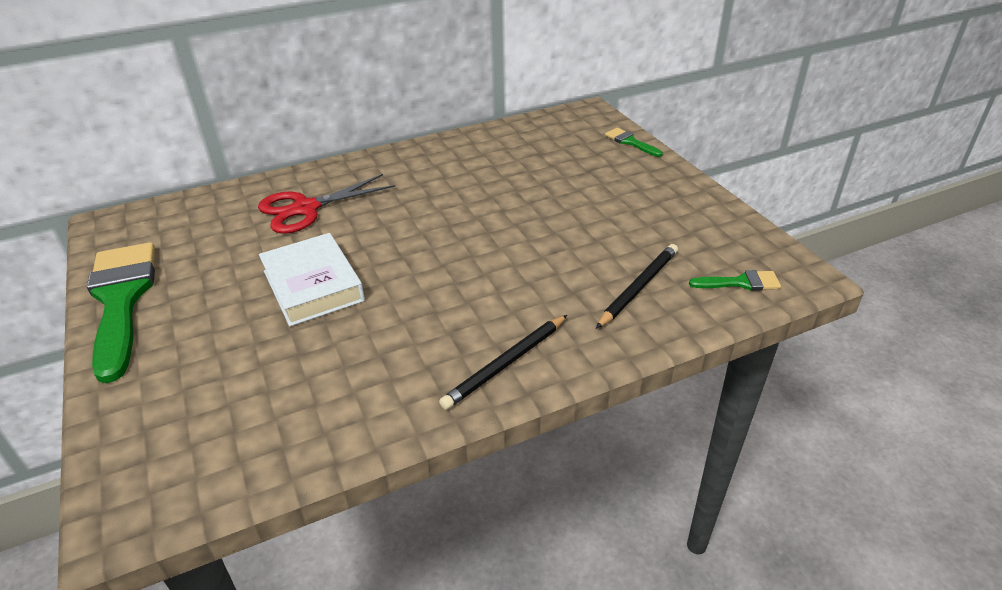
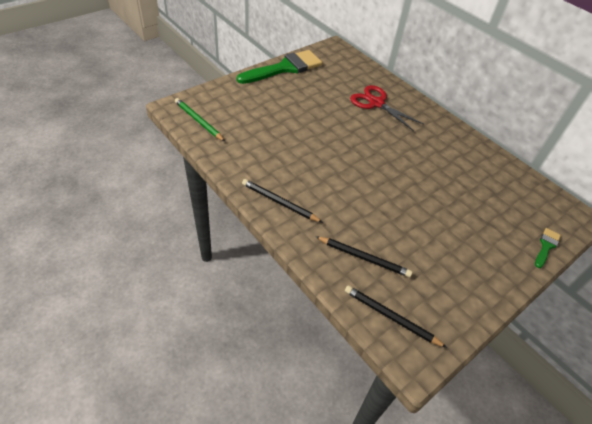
camera: 70 degrees right, 10 degrees up
(210, 468) = (199, 121): none -> green pencil
(313, 286) = (314, 121): white book -> none
(740, 282) = (391, 317): green brush -> black pencil

